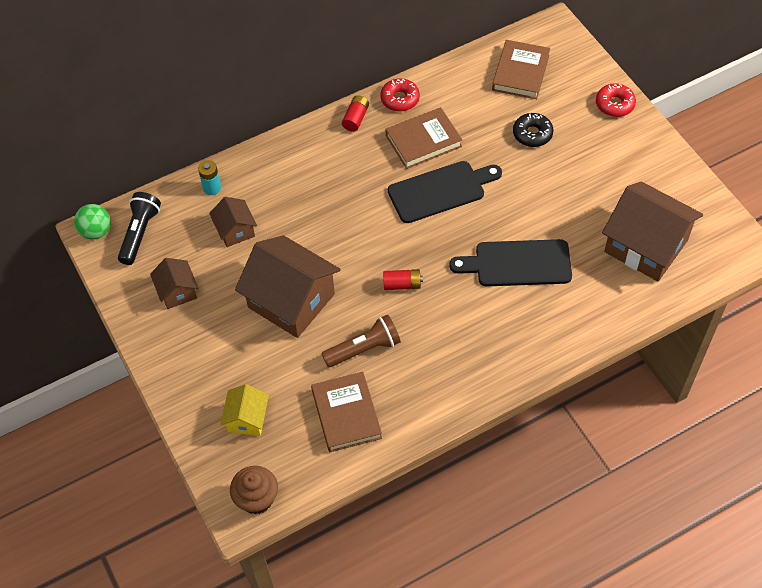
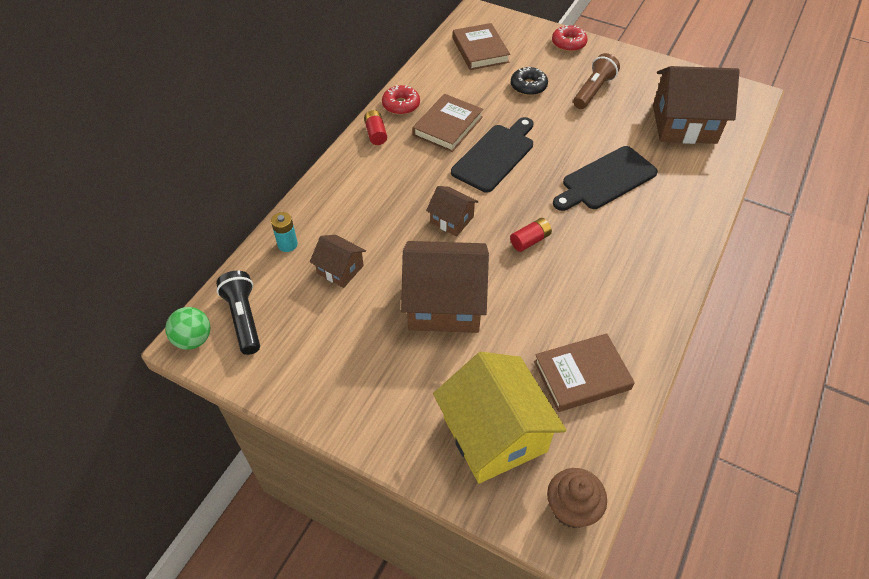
camera: 35 degrees left, 5 degrees down
(177, 291) = (325, 352): brown house -> brown house (452, 220)
(247, 419) = (495, 434): yellow house -> yellow house, size x1.98
(346, 414) = (582, 375): brown book -> brown book turned 60 degrees counterclockwise
(364, 349) = (546, 309): brown flashlight -> brown flashlight (593, 90)

